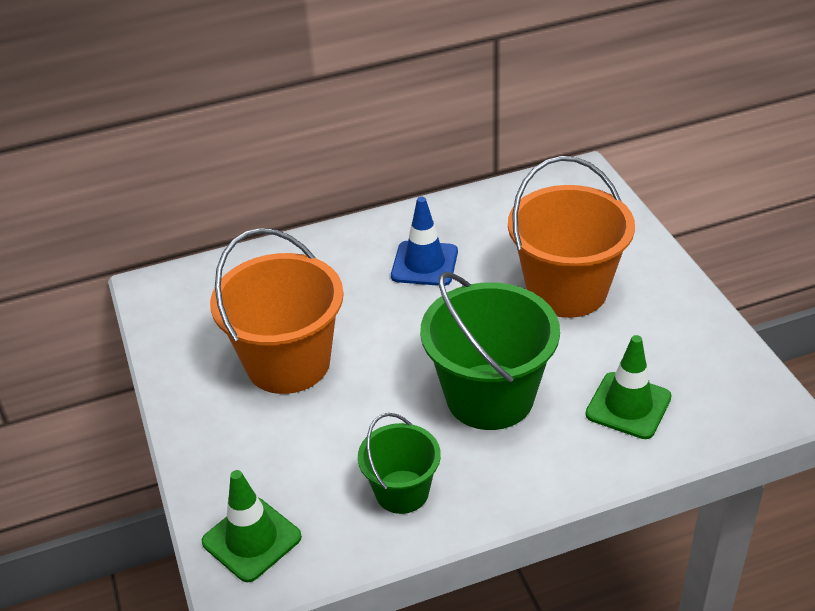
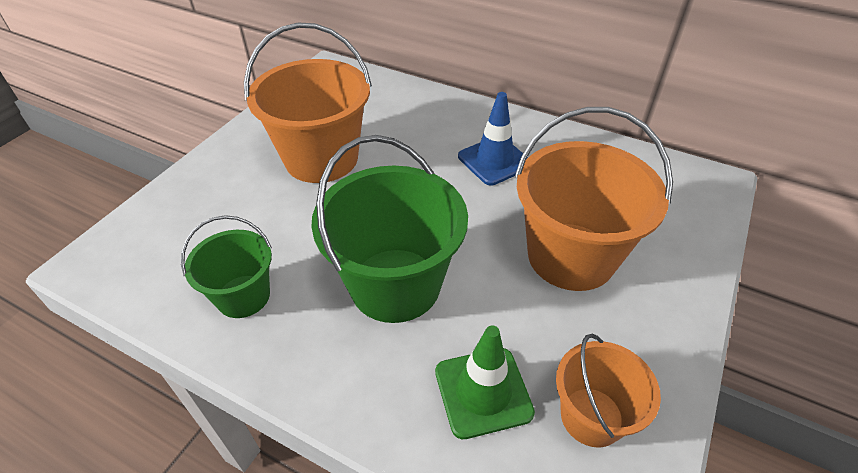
camera: 45 degrees right, 5 degrees up
(251, 539) = (136, 244): green traffic cone -> none
(694, 367) = (591, 416): none -> orange bucket

